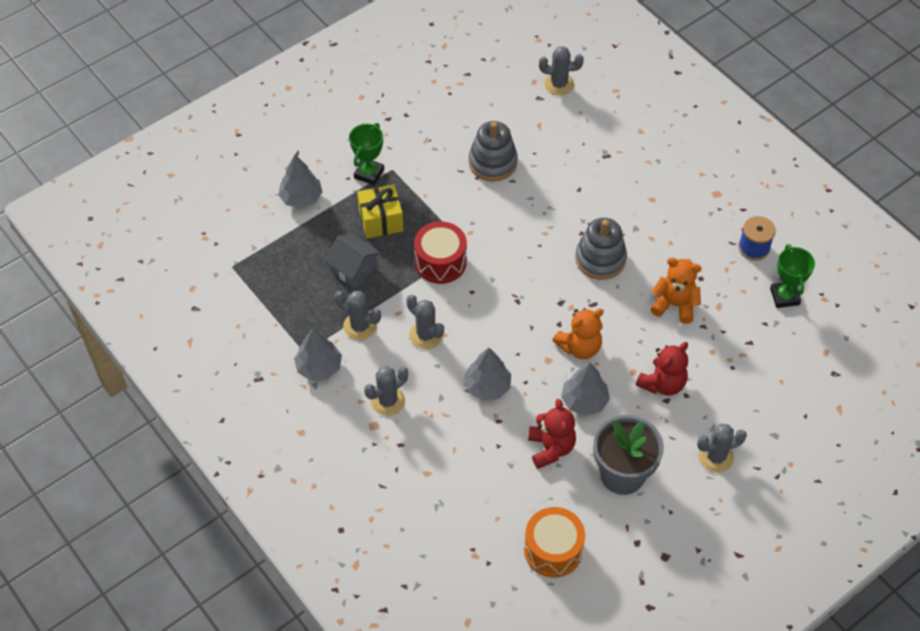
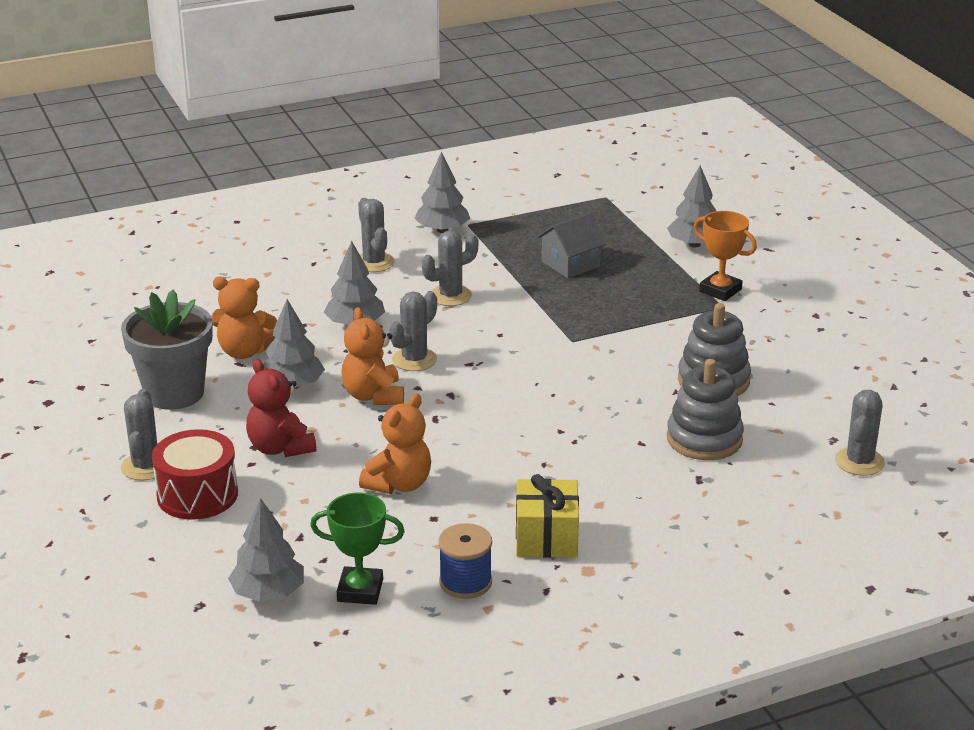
camera: 105 degrees right, 25 degrees down
(360, 326) = (485, 258): grey cactus -> grey cactus (414, 360)
(369, 174) = (720, 290): green trophy -> orange trophy
(381, 220) = (639, 289): yellow gift -> yellow gift (546, 538)
(440, 262) = (556, 319): red drum -> red drum (197, 495)
(551, 448) = (244, 352): red teddy bear -> orange teddy bear
(553, 549) = (117, 332): orange drum -> none
(600, 259) = (507, 437): grey stacking toy -> grey stacking toy (704, 439)
(808, 342) = (268, 593): none -> grey tree

